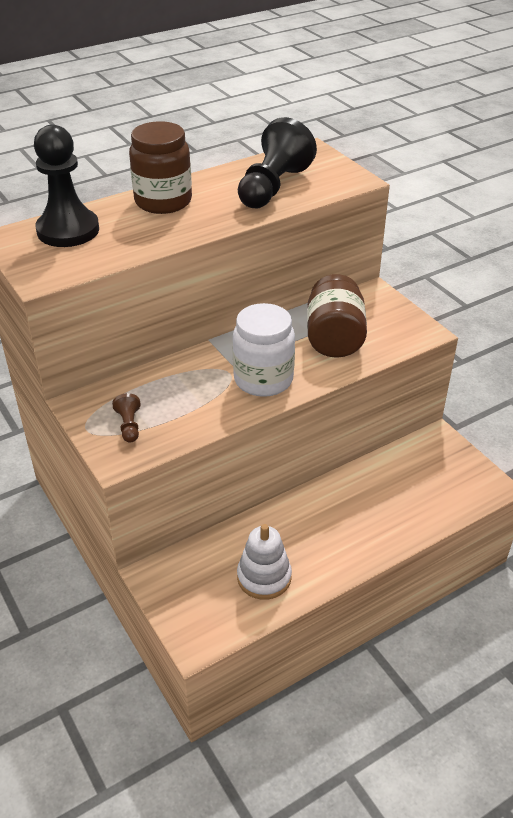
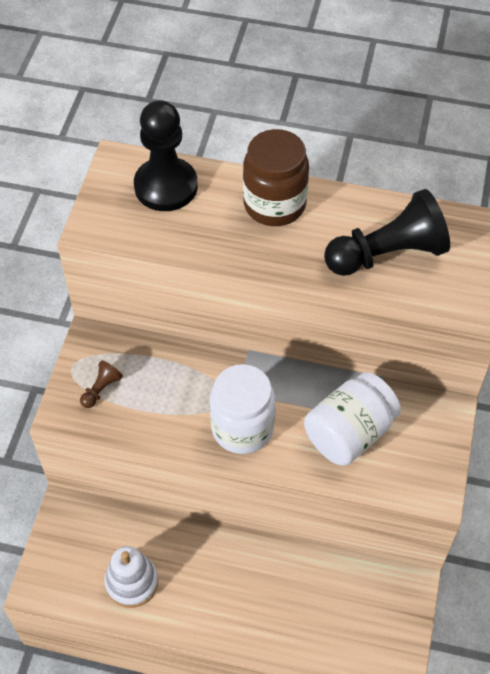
camera: 45 degrees right, 15 degrees up
(334, 338) = (349, 433): brown jar -> white jar

